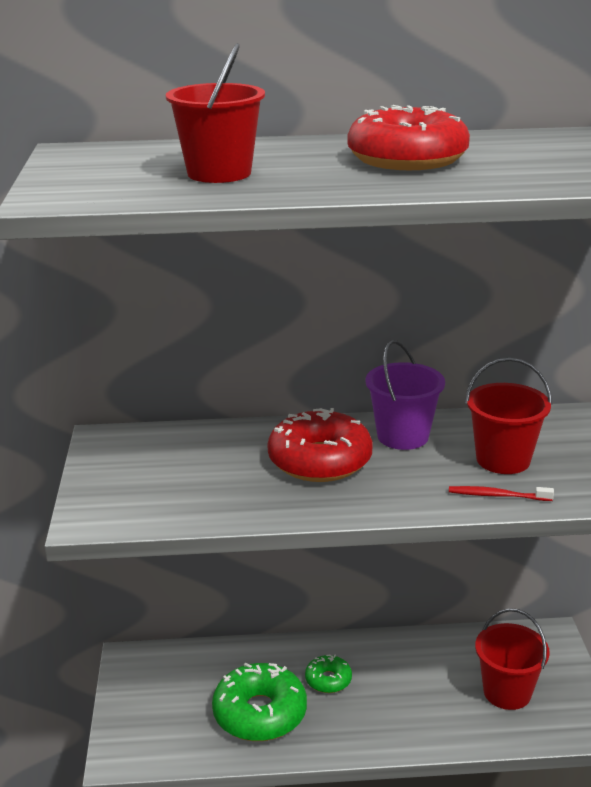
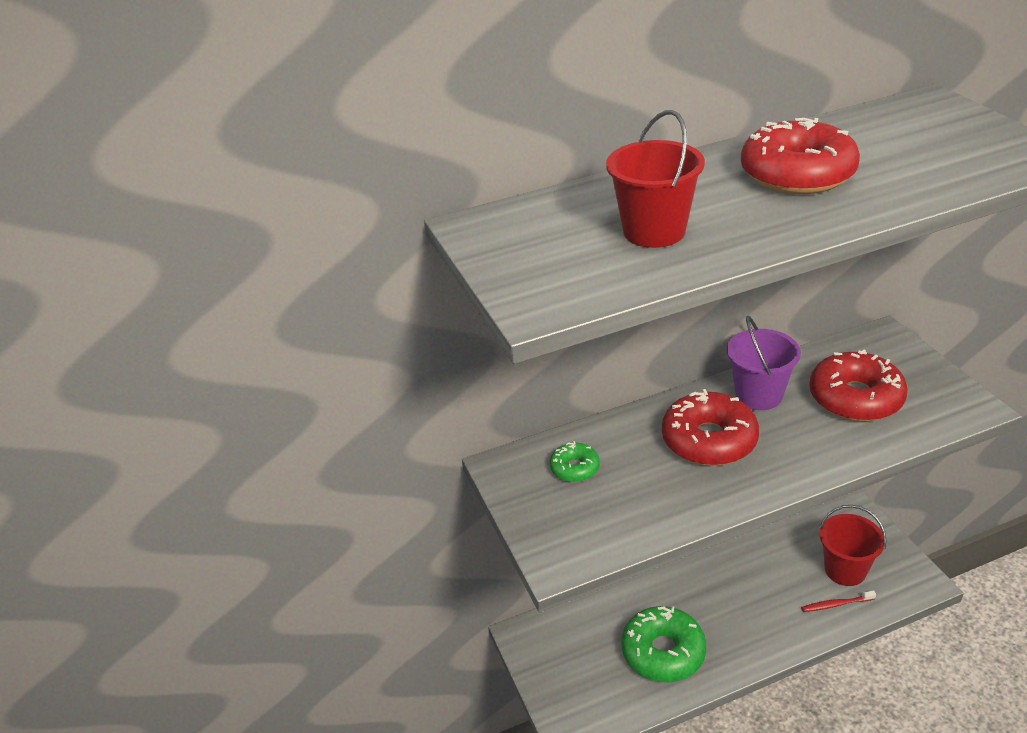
camera: 15 degrees left, 10 degrees up
(328, 680) = (700, 603): green donut -> green donut (575, 468)
(497, 495) = (876, 437): red toothbrush -> red toothbrush (836, 604)
(503, 460) = (855, 398): red bucket -> red donut

